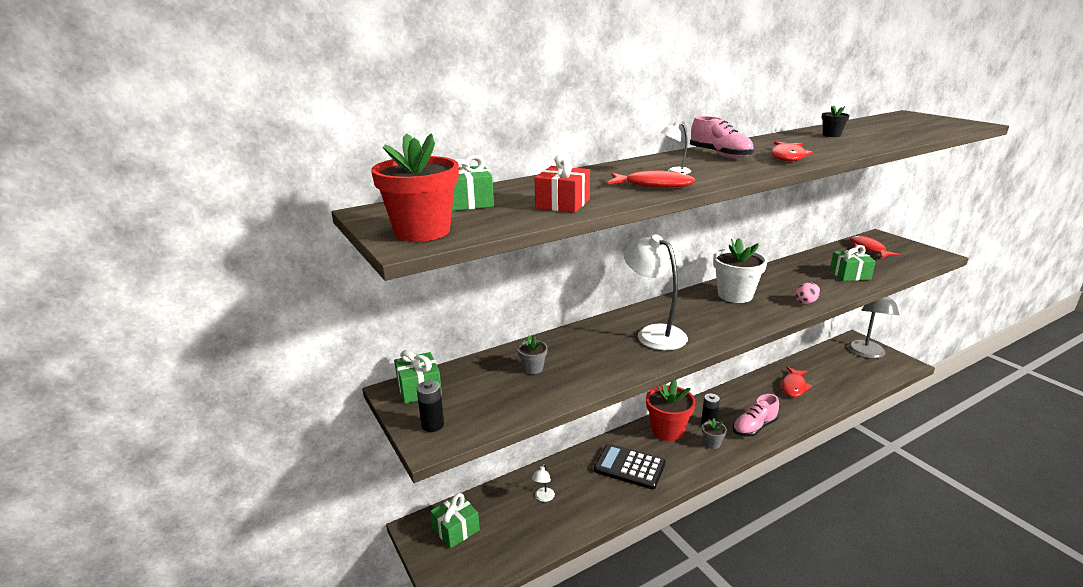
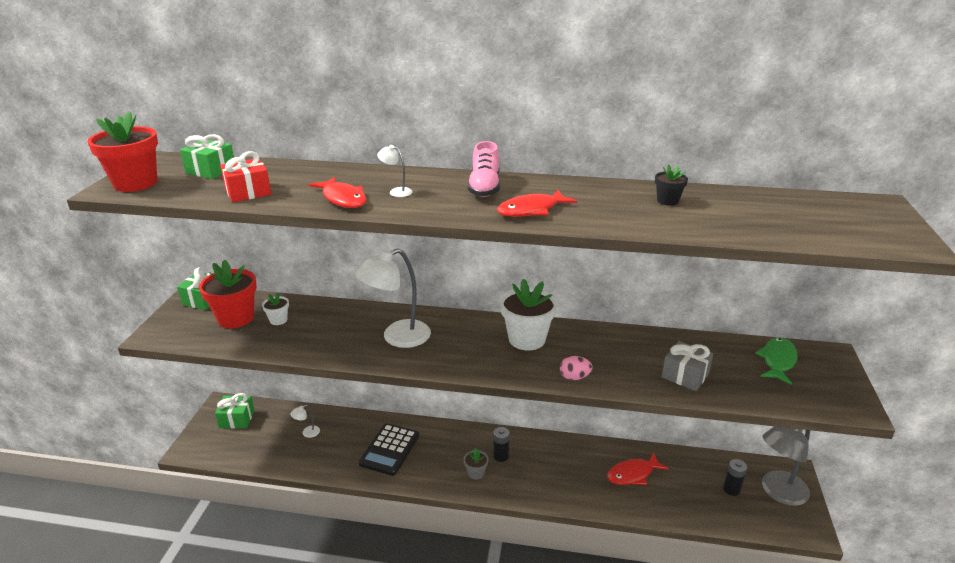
camera: 40 degrees right, 5 degrees up
(432, 425) = (170, 326): black battery -> black battery (731, 489)
(533, 368) = (278, 320): grey flower pot -> white flower pot
(629, 467) = (389, 449): black calculator -> black calculator turned 135 degrees counterclockwise
(653, 333) = (397, 337): white lamp -> white lamp turned 120 degrees counterclockwise
(667, 430) = (459, 441): red flower pot -> red flower pot (235, 318)
(754, 427) = (532, 484): pink shoe -> none
(850, 275) = (685, 375): green gift -> grey gift
(868, 249) = (777, 361): red fish -> green fish

